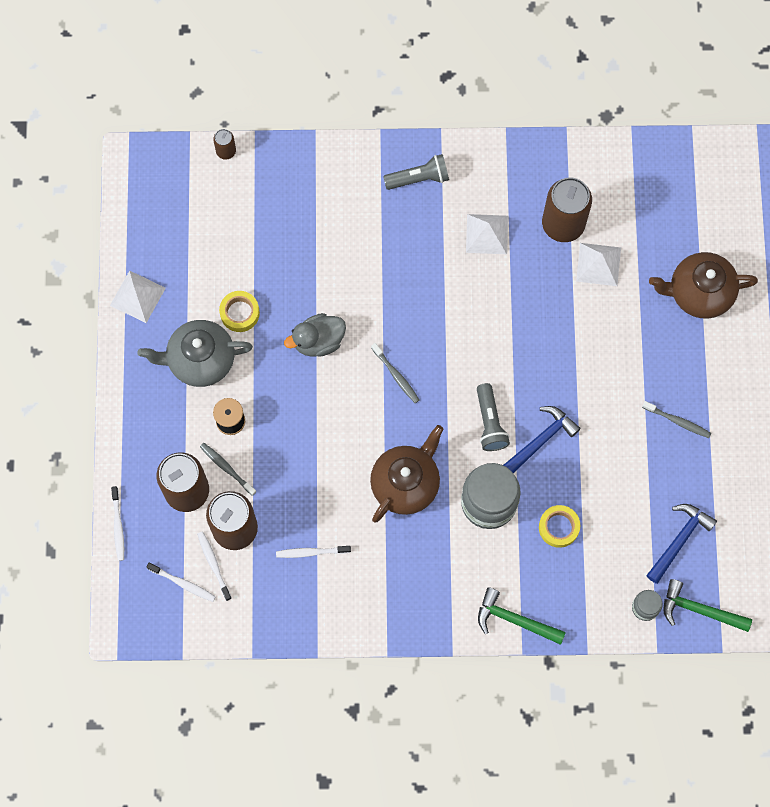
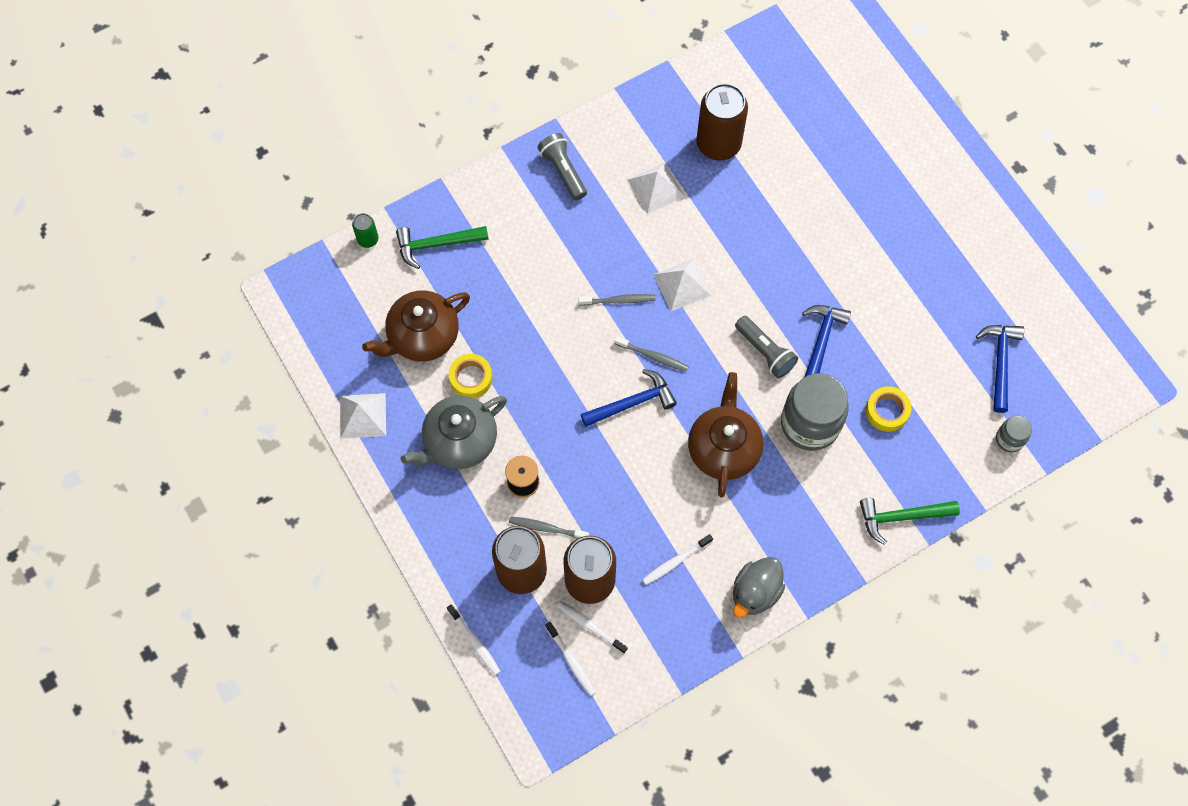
camera: 30 degrees left, 5 degrees down
(183, 583) = (571, 661): white toothbrush -> white toothbrush turned 60 degrees clockwise
(226, 151) = (368, 239): brown can -> green can
(318, 341) = (561, 364): grey duck -> grey duck (755, 592)
(356, 405) = (633, 402): none -> blue hammer
(419, 178) = (563, 171): grey flashlight -> grey flashlight turned 75 degrees counterclockwise
(598, 264) = (772, 162): white pyramid -> white pyramid (682, 284)
(677, 421) = (930, 260): grey toothbrush -> grey toothbrush (618, 300)
(699, 292) = (875, 140): brown teapot -> brown teapot (422, 336)
(699, 610) = (1057, 414): green hammer -> green hammer (436, 245)

